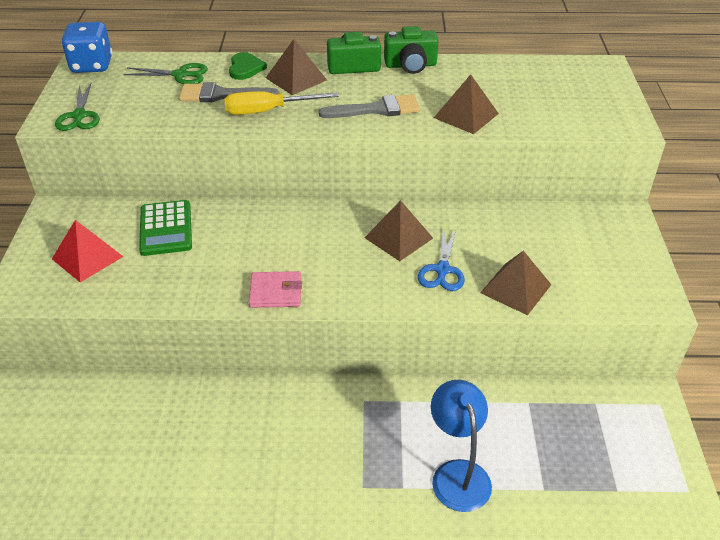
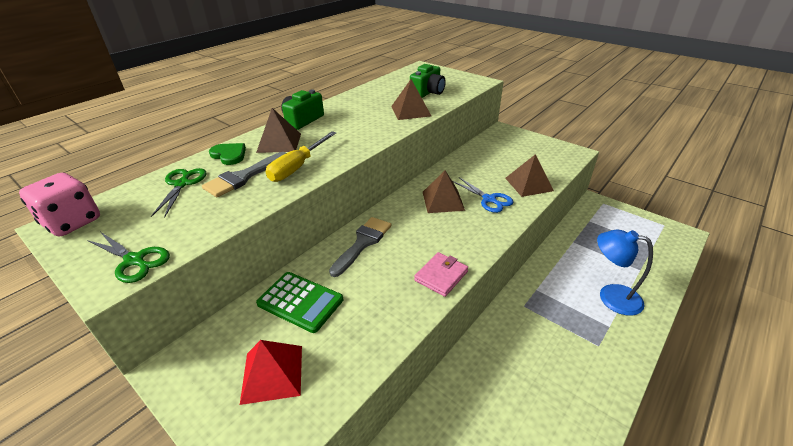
camera: 50 degrees left, 5 degrees down
(92, 65) = (72, 222): blue dice -> pink dice
(180, 75) = (182, 184): green scissors -> green scissors turned 45 degrees counterclockwise
(377, 109) = (362, 131): grey brush -> grey brush (363, 243)
(410, 65) = (334, 105): green camera -> green camera (428, 92)

